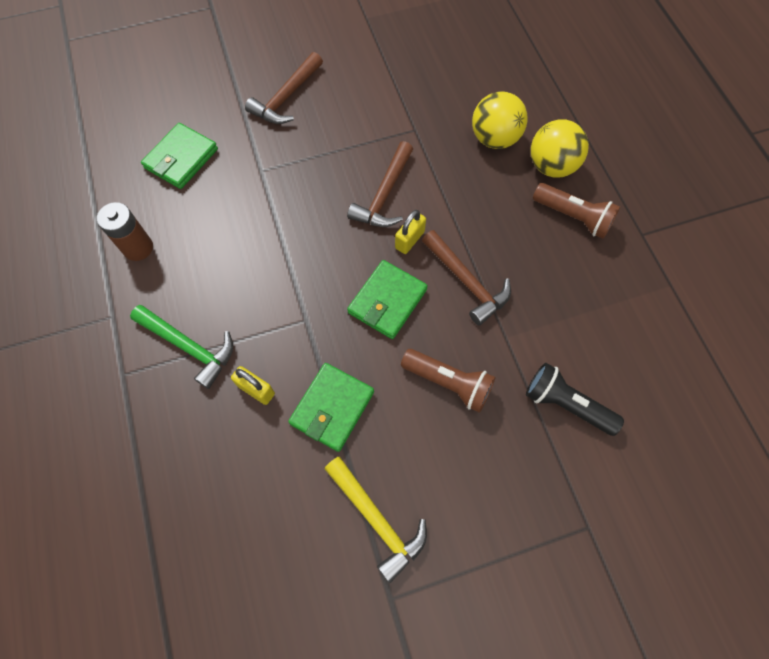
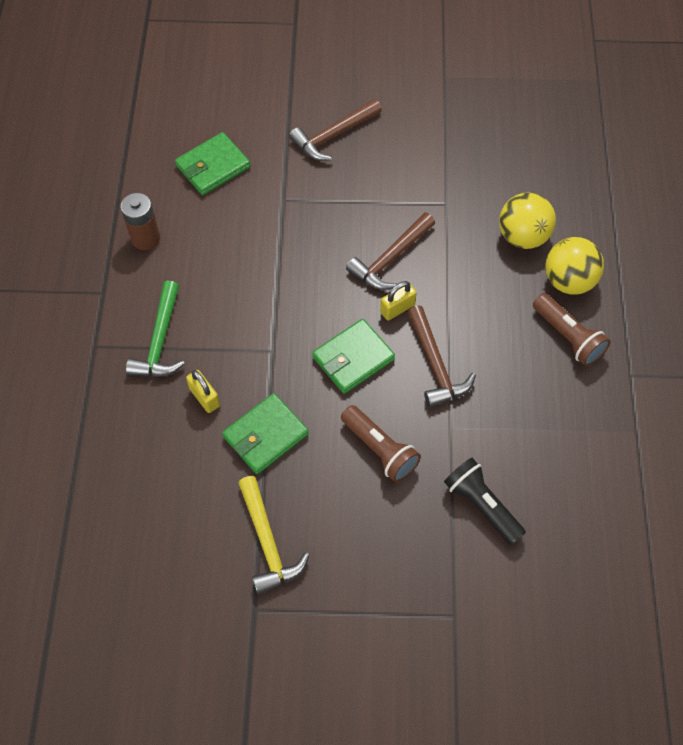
camera: 20 degrees right, 5 degrees down
(189, 347) = (160, 341): green hammer -> green hammer turned 45 degrees clockwise

